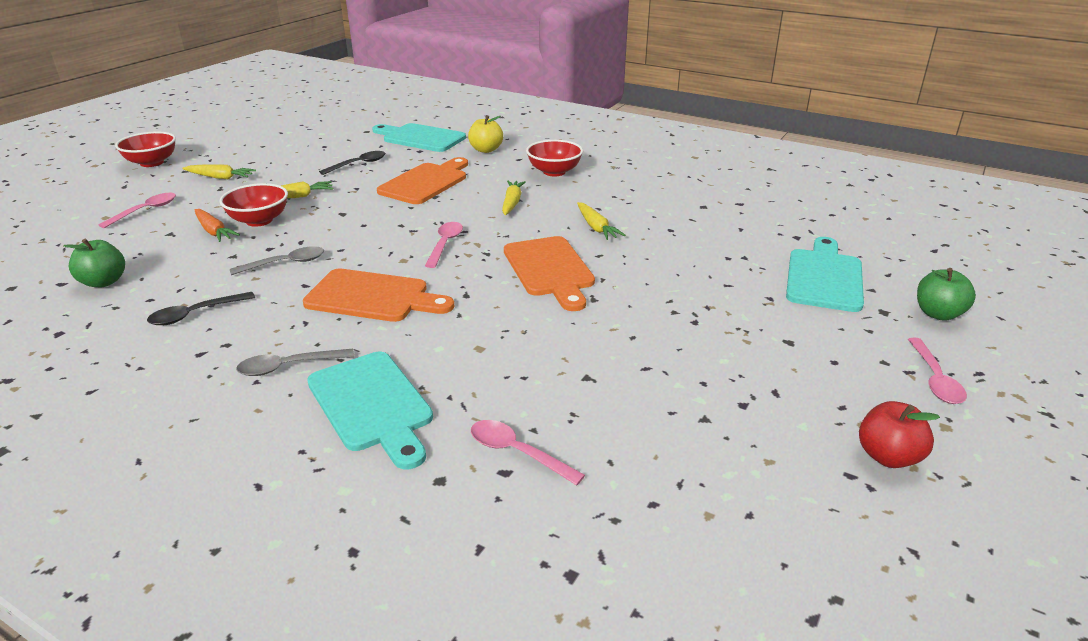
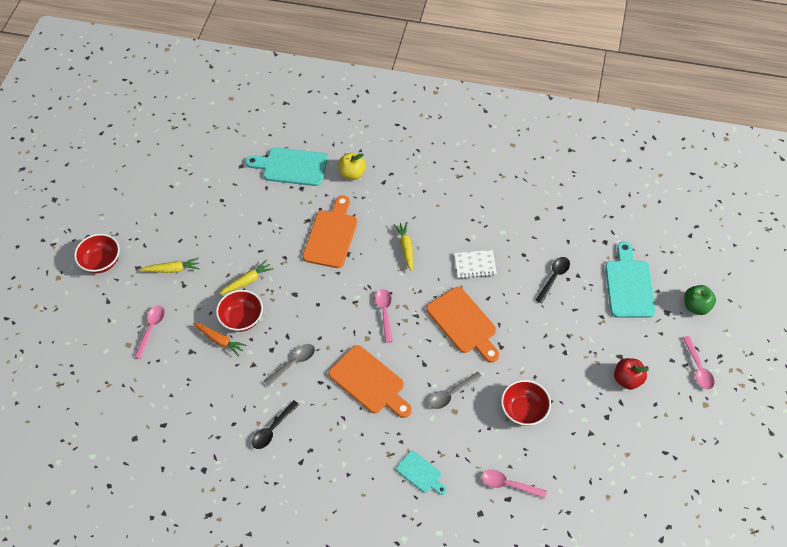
camera: 15 degrees left, 25 degrees up
(104, 282) = (190, 415): green apple -> none
(289, 367) = (358, 458): grey spoon -> grey spoon (451, 394)
(358, 164) = (266, 222): black spoon -> black spoon (554, 278)
(372, 405) = (420, 473): turquoise cutting board -> turquoise cutting board, size x0.56
(373, 297) = (369, 382): orange cutting board -> orange cutting board turned 45 degrees clockwise
(554, 172) = (418, 195): red bowl -> red bowl (524, 410)
(596, 227) = (475, 265): yellow carrot -> white notebook
(888, 456) = (680, 434): red apple -> red apple (627, 379)

